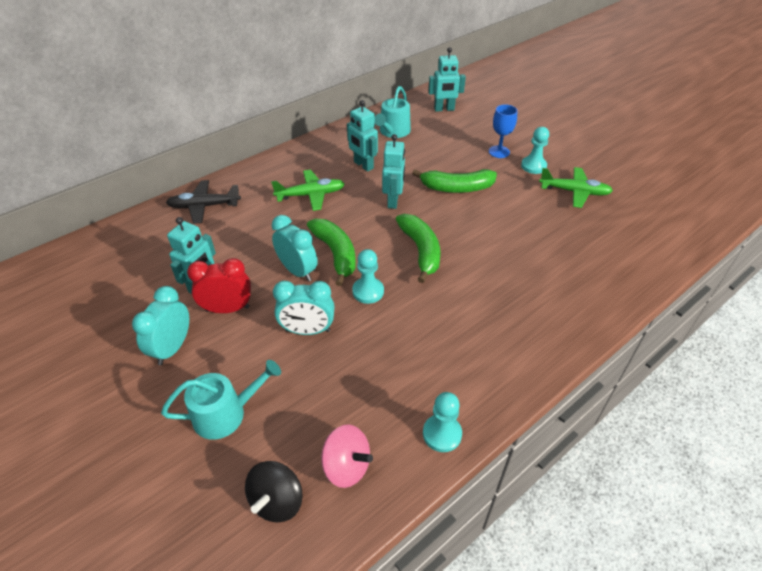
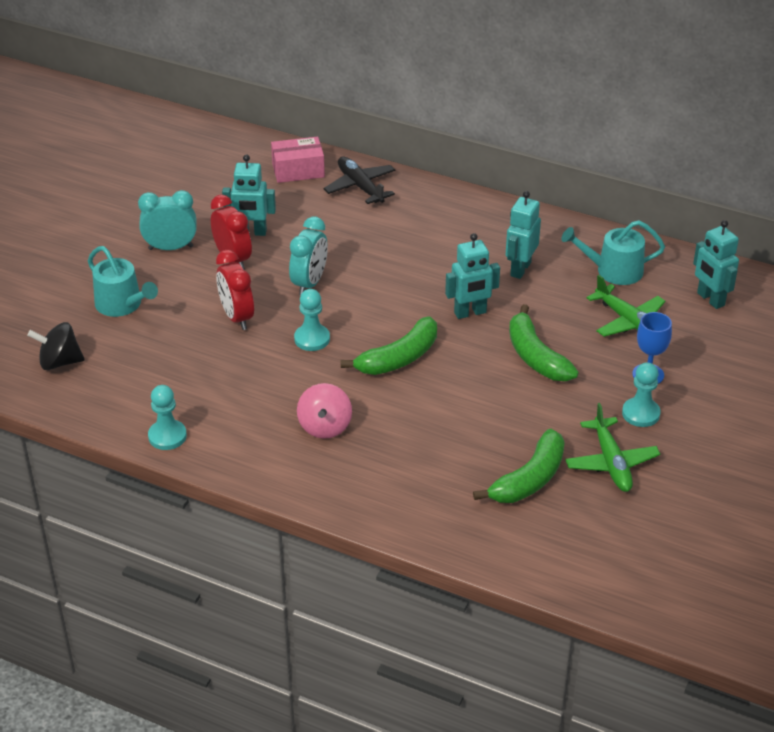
camera: 65 degrees right, 5 degrees down
(148, 232) = (298, 170): none -> pink box
(307, 330) = (237, 317): turquoise clock -> red clock
(311, 195) = (434, 249): green plane -> green plane (629, 322)
(336, 254) = (351, 299): green banana -> green banana (529, 479)
(346, 466) = (107, 389): pink spinning top -> pink spinning top (325, 426)

